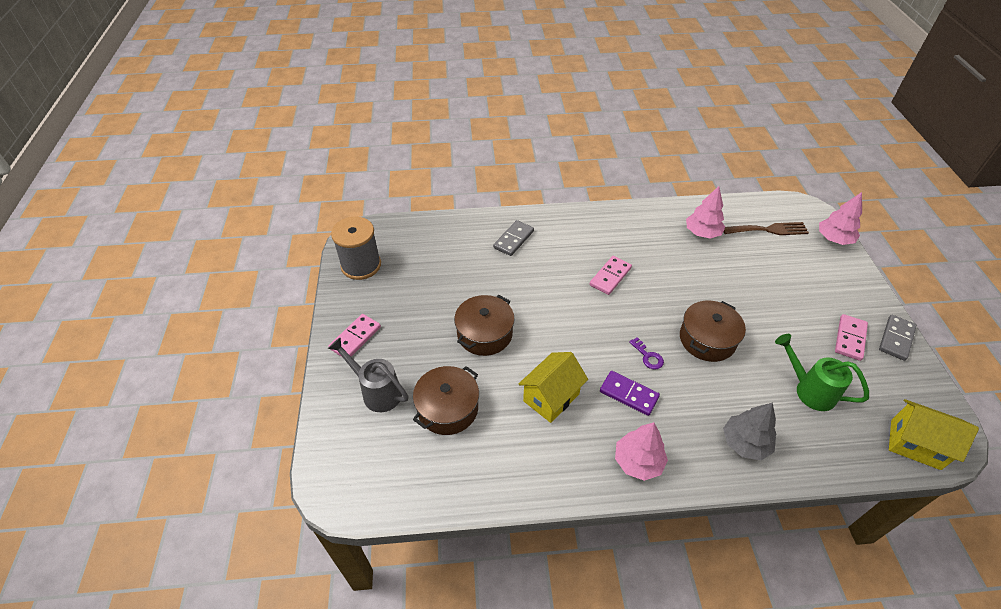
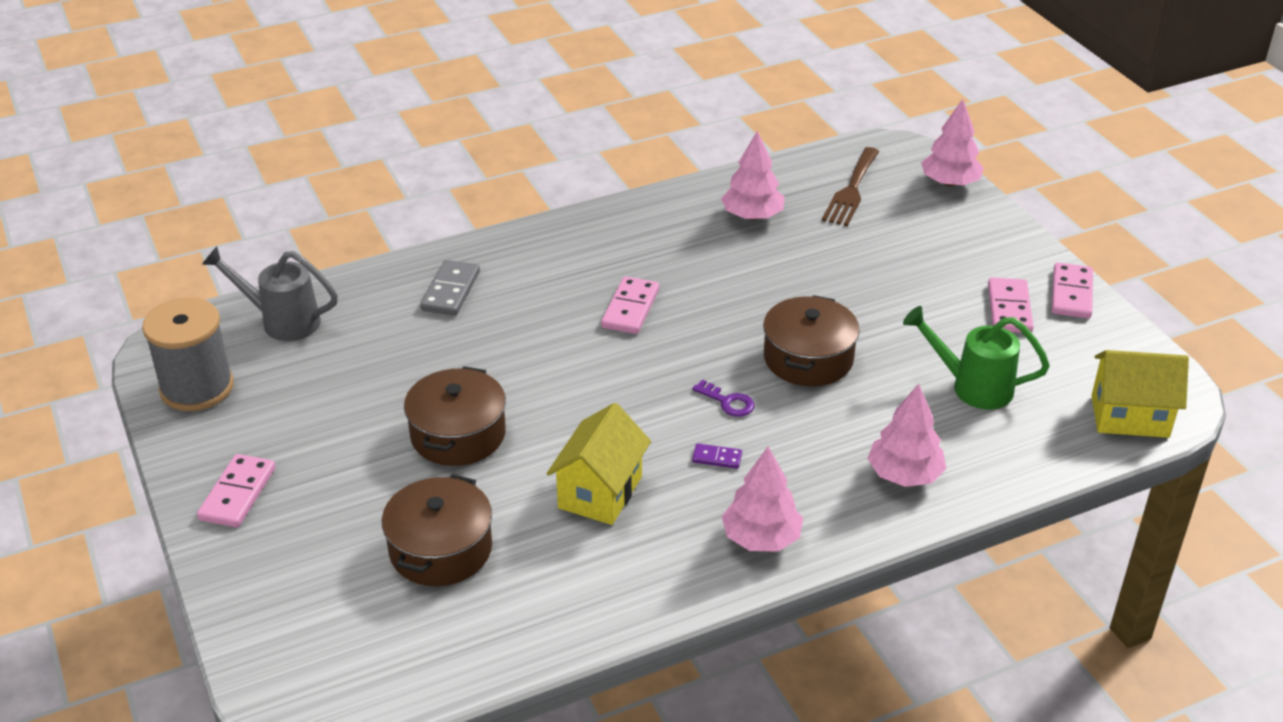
camera: 20 degrees left, 10 degrees down
(376, 391) = (310, 557): grey watering can -> grey watering can (281, 321)
(629, 394) = (717, 458): purple domino -> purple domino, size x0.54
(745, 443) = (904, 475): grey tree -> pink tree
(768, 230) = (851, 190): brown fork -> brown fork turned 135 degrees clockwise
(896, 338) = (1071, 294): grey domino -> pink domino

